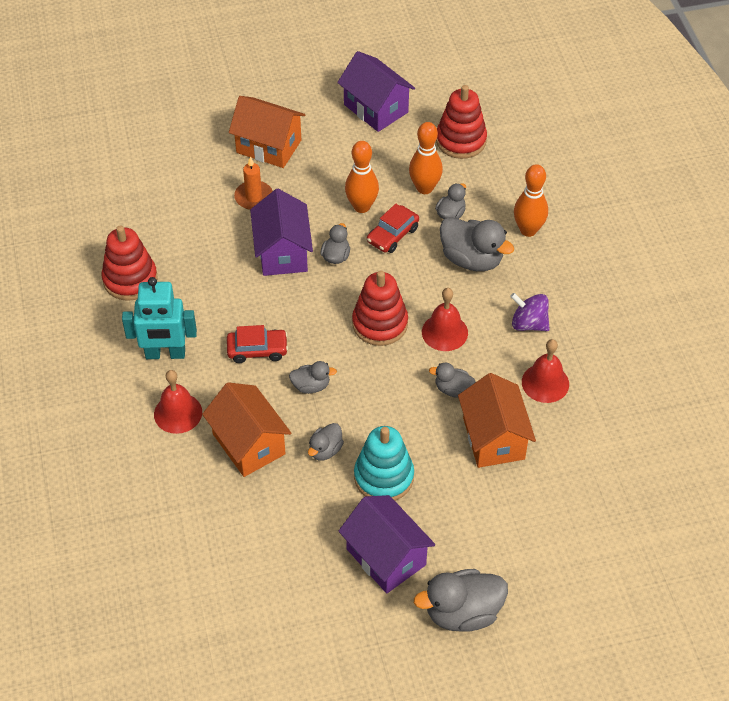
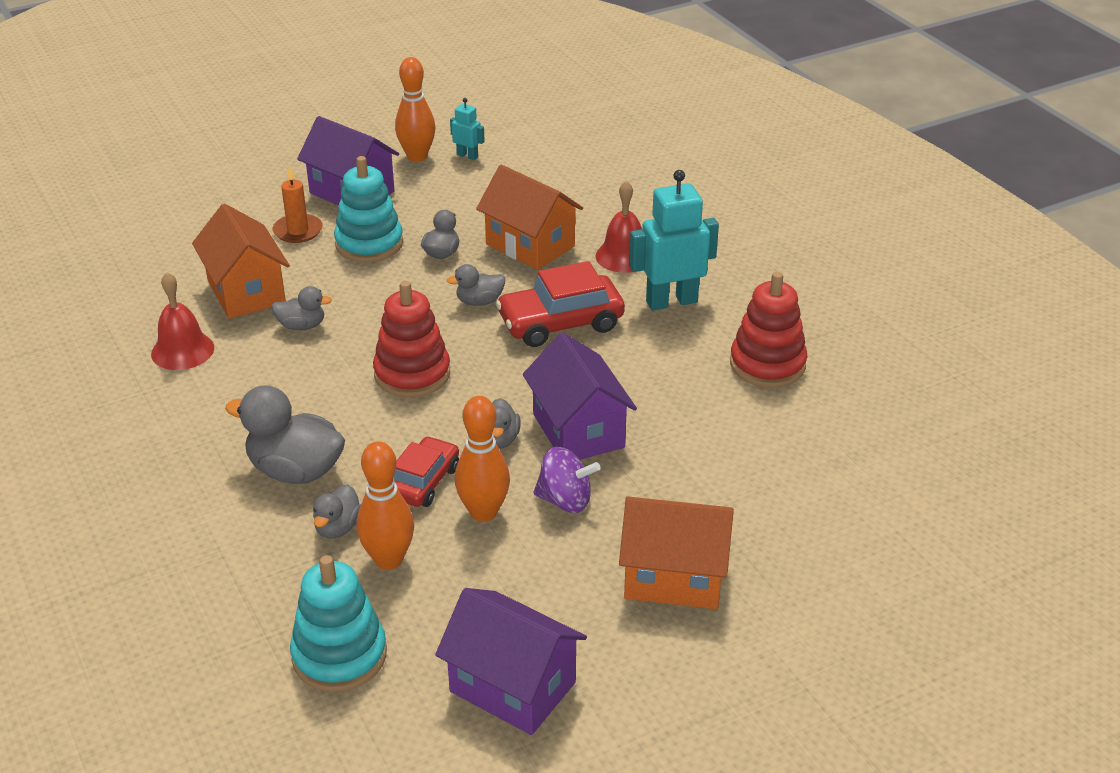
camera: 165 degrees right, 15 degrees down
(254, 197) = (657, 495): orange candle -> orange candle (298, 231)
(257, 350) = (560, 323): red car -> red car, size x1.55
(262, 592) = (467, 156): none -> turquoise robot
(444, 332) = (322, 379): red bell -> none
(461, 140) = (339, 655): red stacking toy -> turquoise stacking toy
(462, 613) = (267, 171): grey duck -> none
(528, 230) = (209, 527): orange bowling pin -> orange bowling pin (417, 156)
(528, 324) = (205, 408): purple spinning top -> purple spinning top (565, 500)

